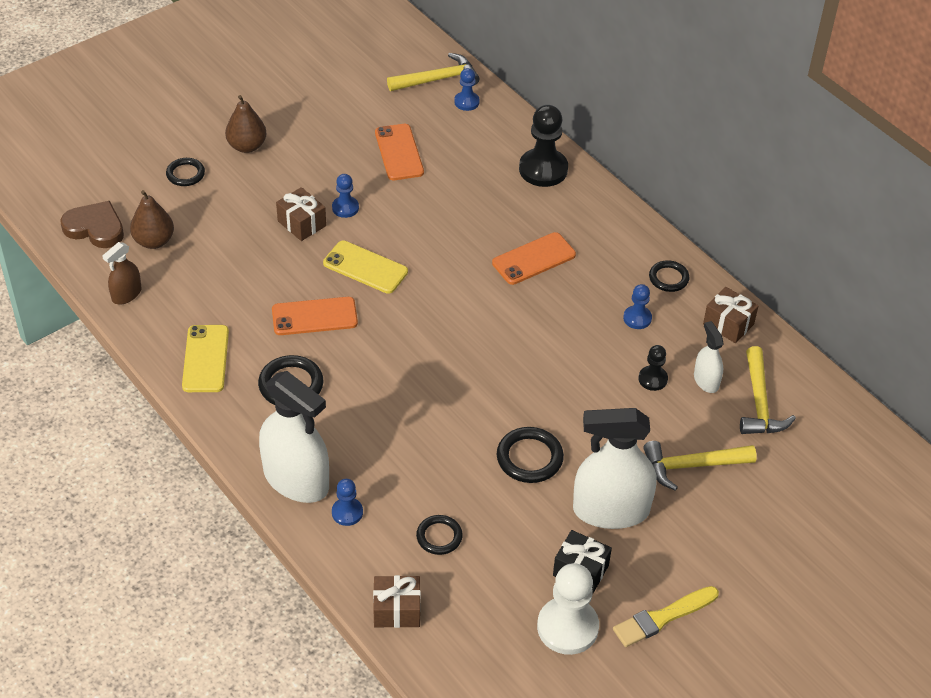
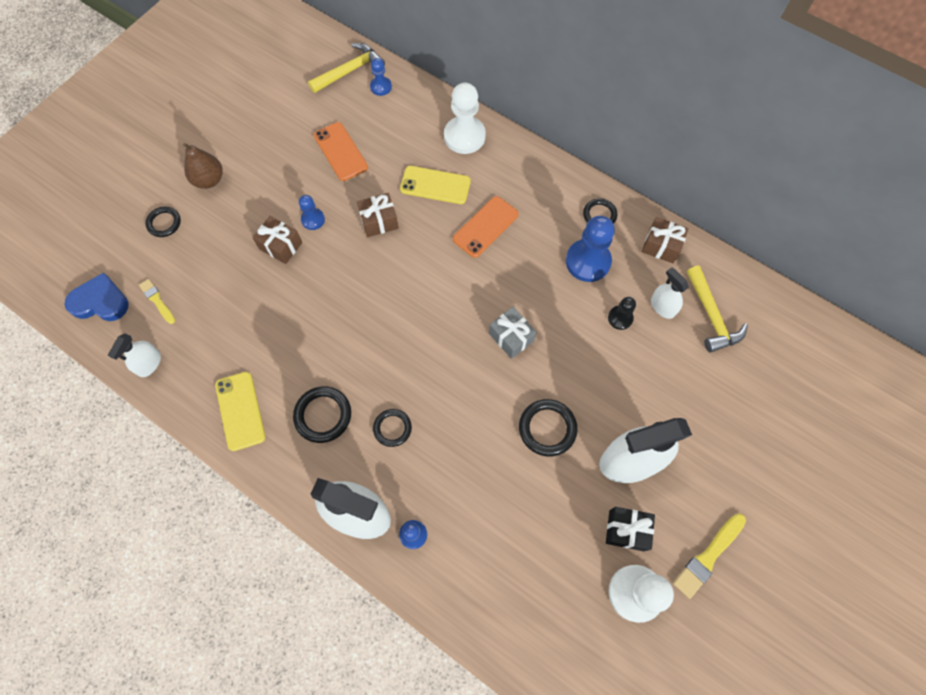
camera: 15 degrees left, 20 degrees up
(95, 228) = (100, 301): brown heart -> blue heart
(126, 294) = (149, 363): brown spray bottle -> white spray bottle
(154, 241) = (157, 300): brown pear -> yellow brush
(314, 316) = (321, 338): orange phone -> none
(365, 267) = (349, 275): yellow phone -> yellow phone (435, 185)
(397, 610) = (488, 624): brown gift -> brown gift (379, 221)
(439, 537) = (499, 534): black ring -> black ring (392, 428)
(522, 366) = (511, 337): none -> grey gift
(543, 169) = (464, 136): black pawn -> white pawn
(637, 318) = (588, 261): blue pawn -> blue pawn, size x1.87
(692, 466) = (680, 395): yellow hammer -> none

